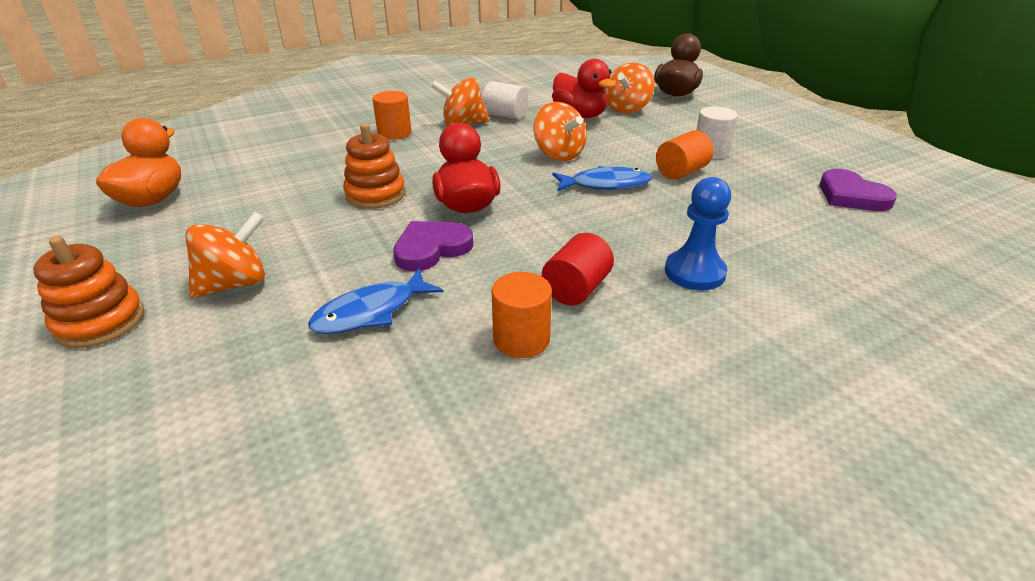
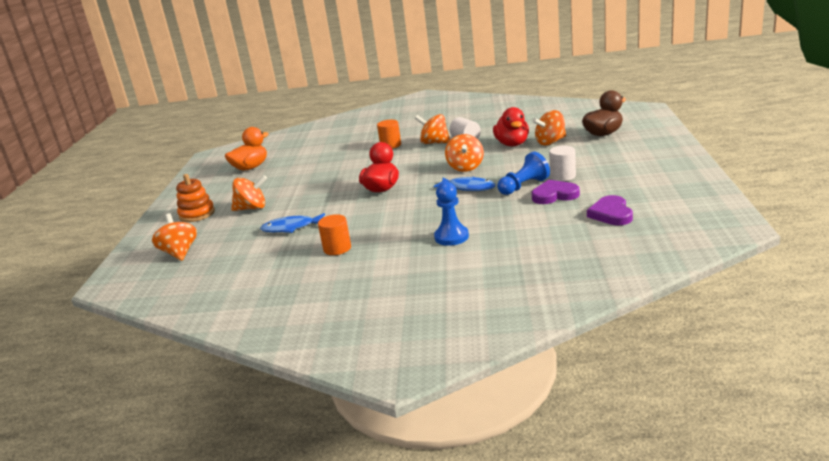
camera: 35 degrees right, 10 degrees down
(131, 441) = (179, 253): none -> orange spinning top
(375, 194) = (345, 178): orange stacking toy -> none
(431, 249) = (343, 206): purple heart -> purple heart (554, 195)
(576, 289) = (385, 234): red cylinder -> none
(681, 172) = (523, 186): orange cylinder -> blue pawn

